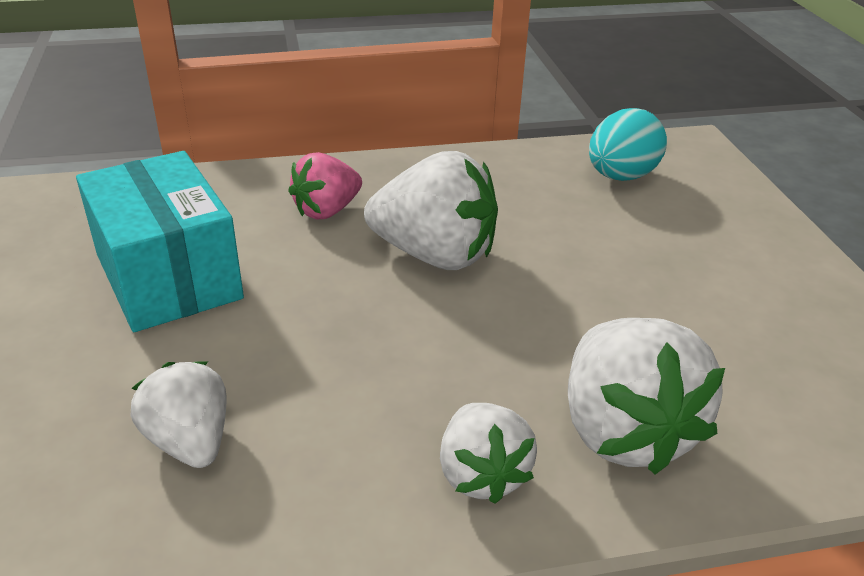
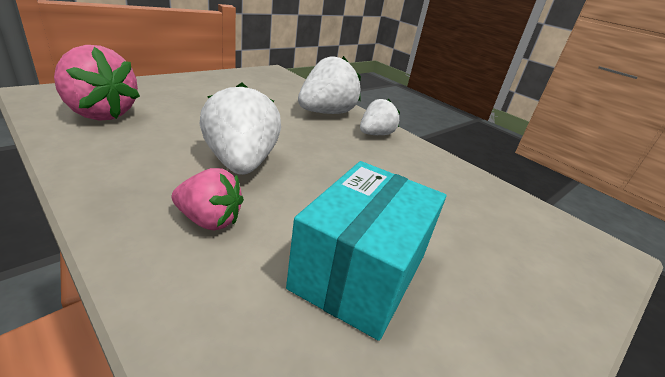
camera: 125 degrees left, 5 degrees down
(190, 441) = (448, 200): white strawberry -> none
(620, 176) = (100, 113): turquoise egg -> pink strawberry

